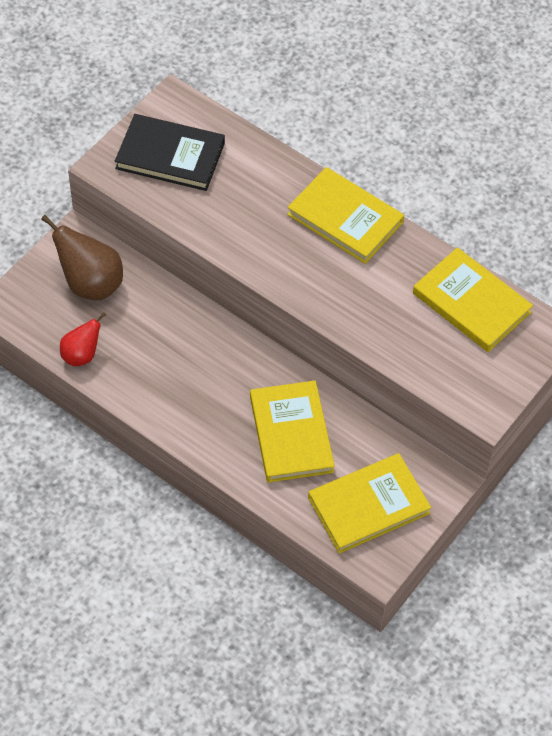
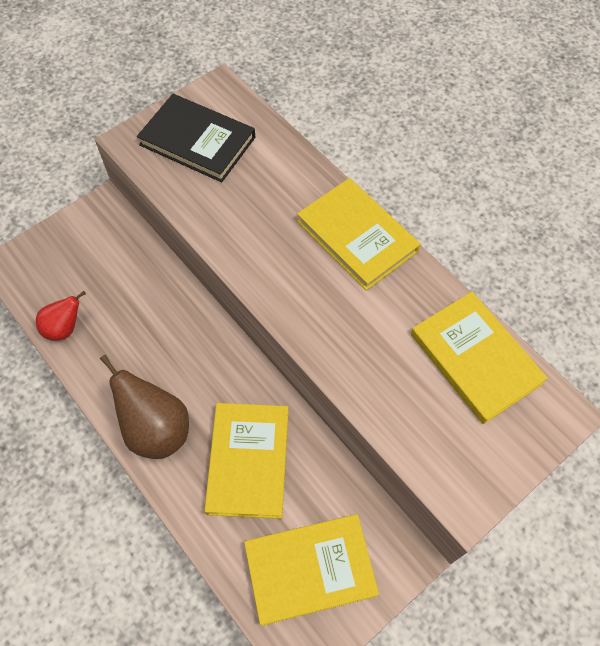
camera: 15 degrees right, 5 degrees up
(90, 284) = (99, 256): brown pear -> brown pear (156, 429)

